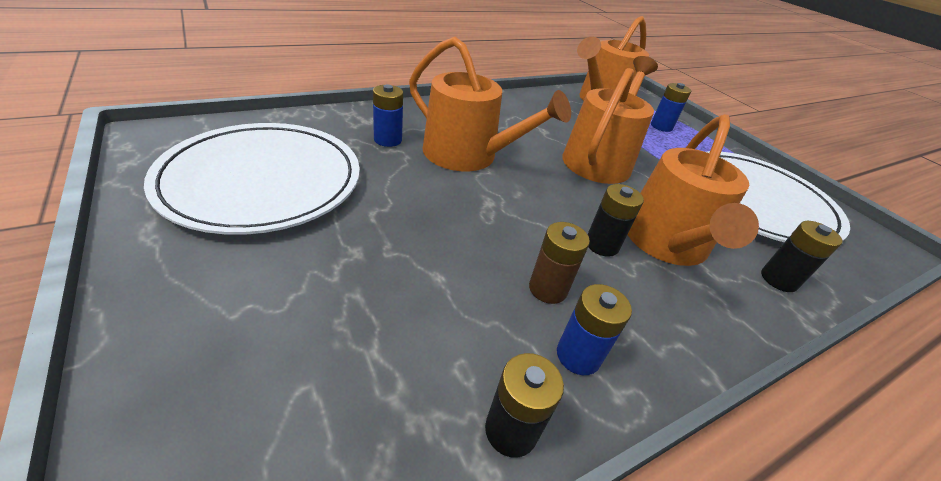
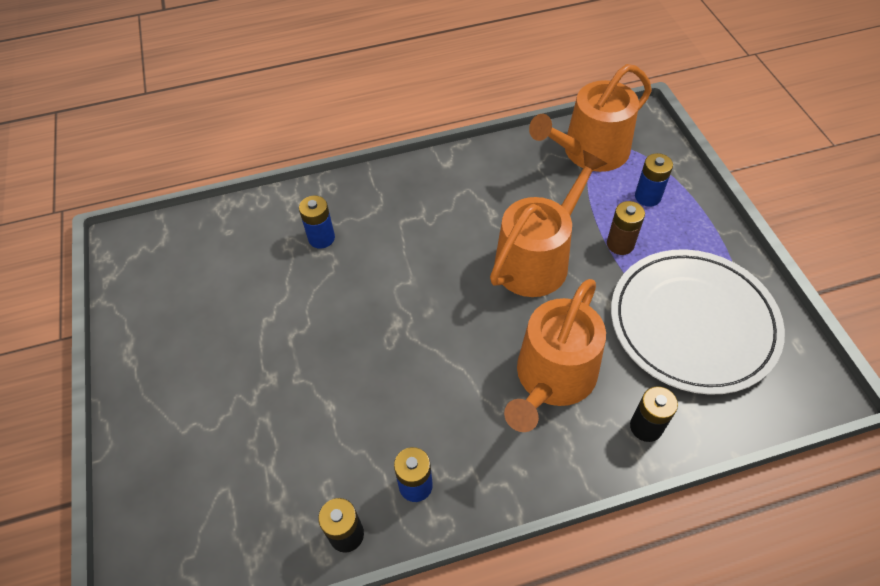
camera: 20 degrees right, 15 degrees up
(262, 181) = (208, 298): white plate -> none
(468, 155) = (395, 258): orange watering can -> none
(547, 289) = (415, 423): brown battery -> brown battery (620, 244)
(602, 245) = (485, 378): black battery -> none

